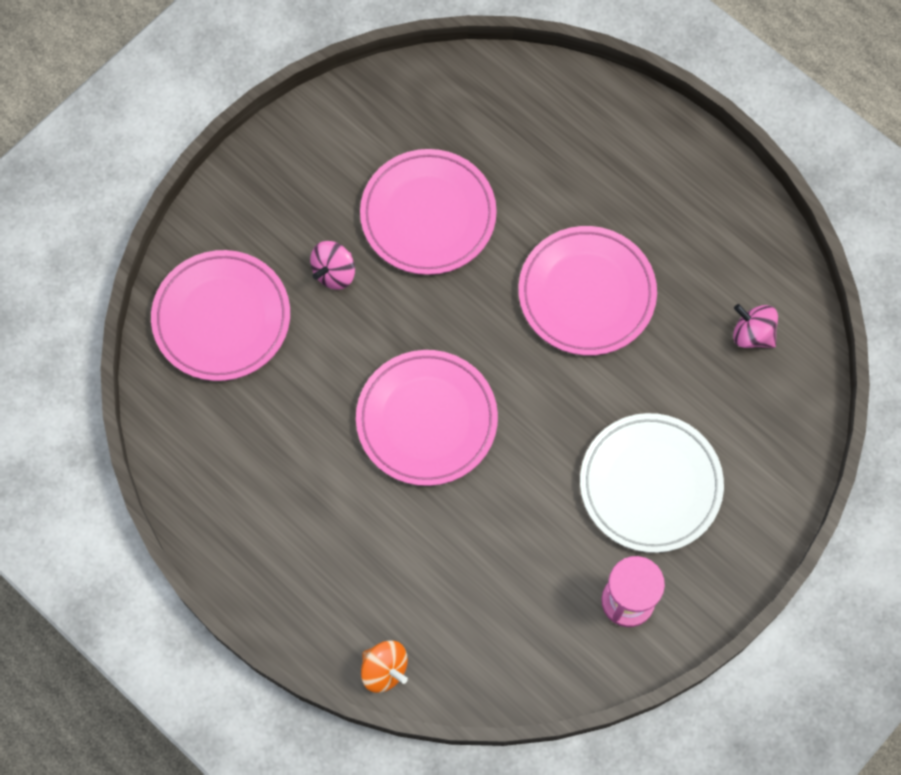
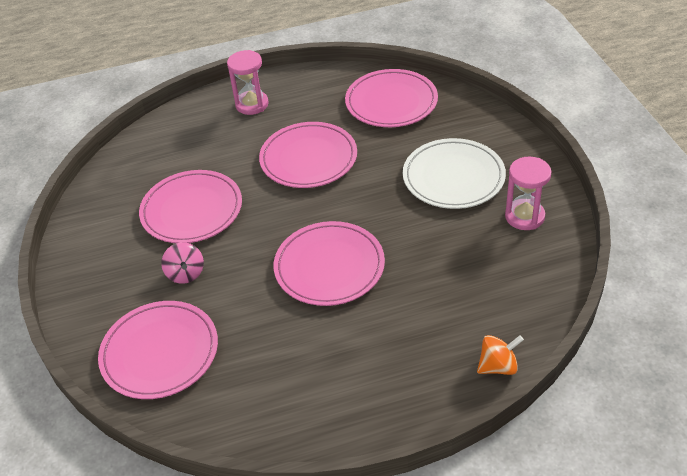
camera: 55 degrees left, 25 degrees down
(647, 162) = (252, 104): none -> pink hourglass
(752, 334) = (391, 102): pink spinning top -> pink plate

